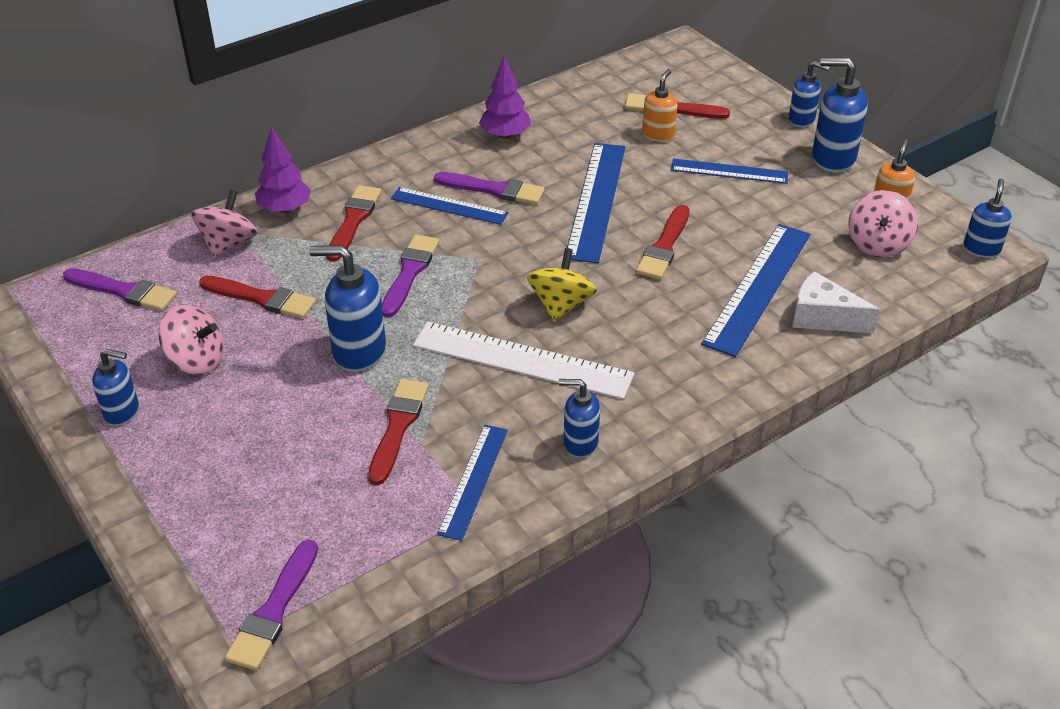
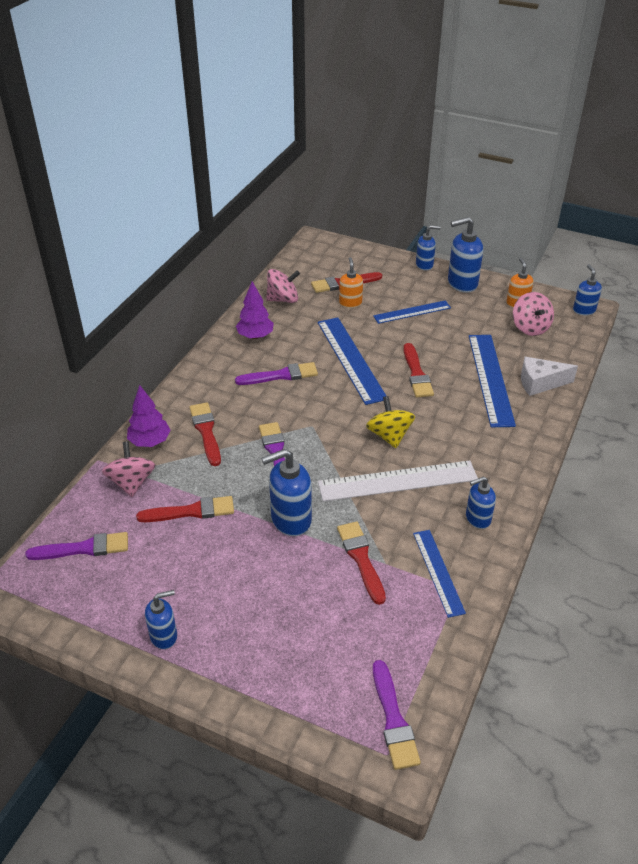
camera: 30 degrees left, 0 degrees up
(196, 360) = (185, 575): pink spinning top -> pink spinning top (283, 299)
(449, 206) = (261, 397): blue ruler -> none

